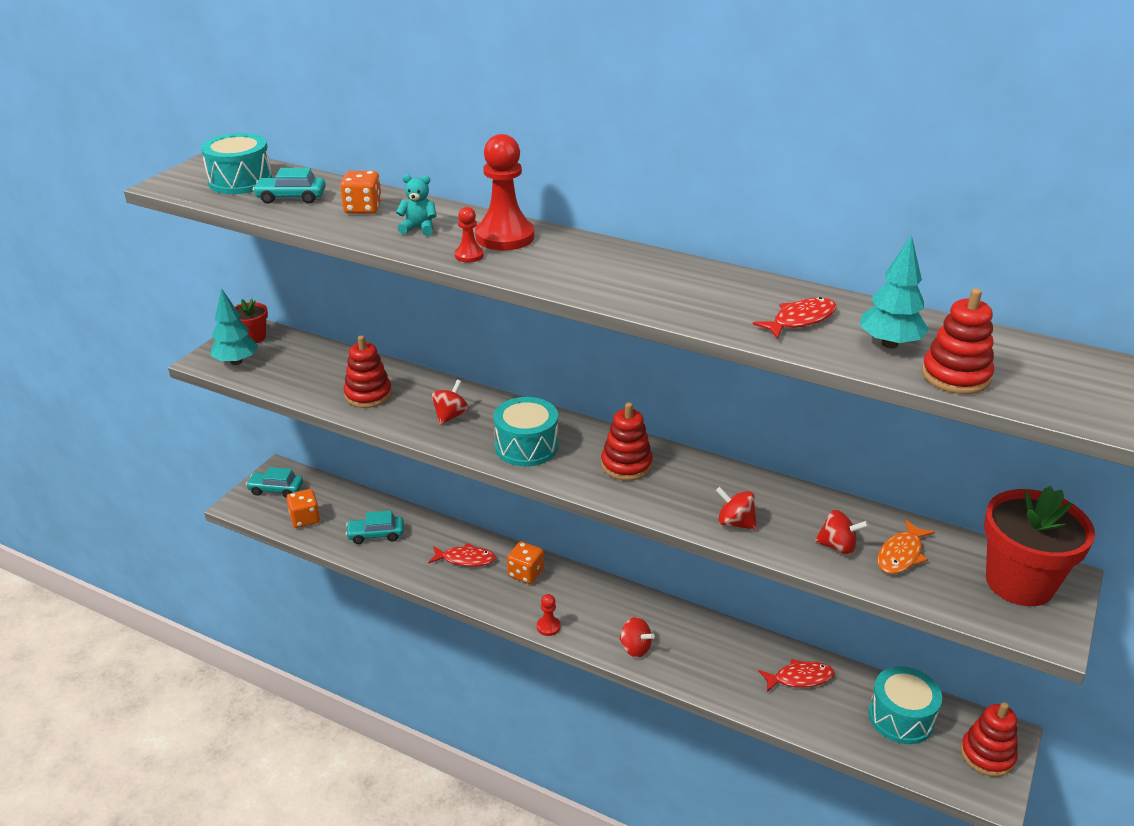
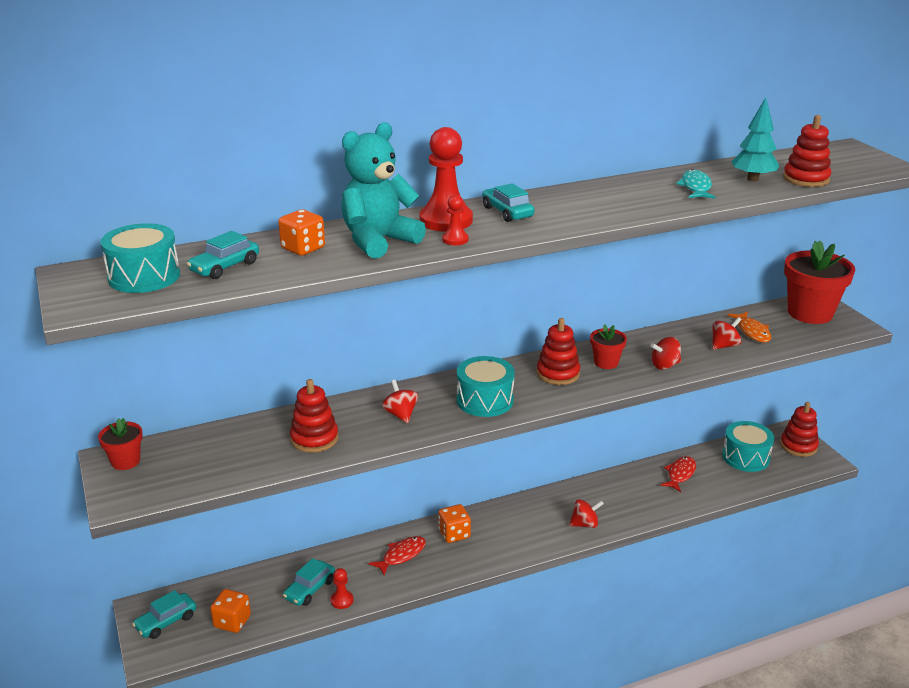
camera: 50 degrees left, 5 degrees down
(236, 362) = (151, 485): turquoise tree -> none
(419, 228) = (378, 241): turquoise teddy bear -> turquoise teddy bear, size x2.20
(548, 627) = (521, 552): red pawn -> red pawn (342, 600)
(567, 254) = (507, 212): none -> turquoise car
(687, 484) = (606, 362): none -> red flower pot
(800, 320) = (696, 187): red fish -> turquoise fish

